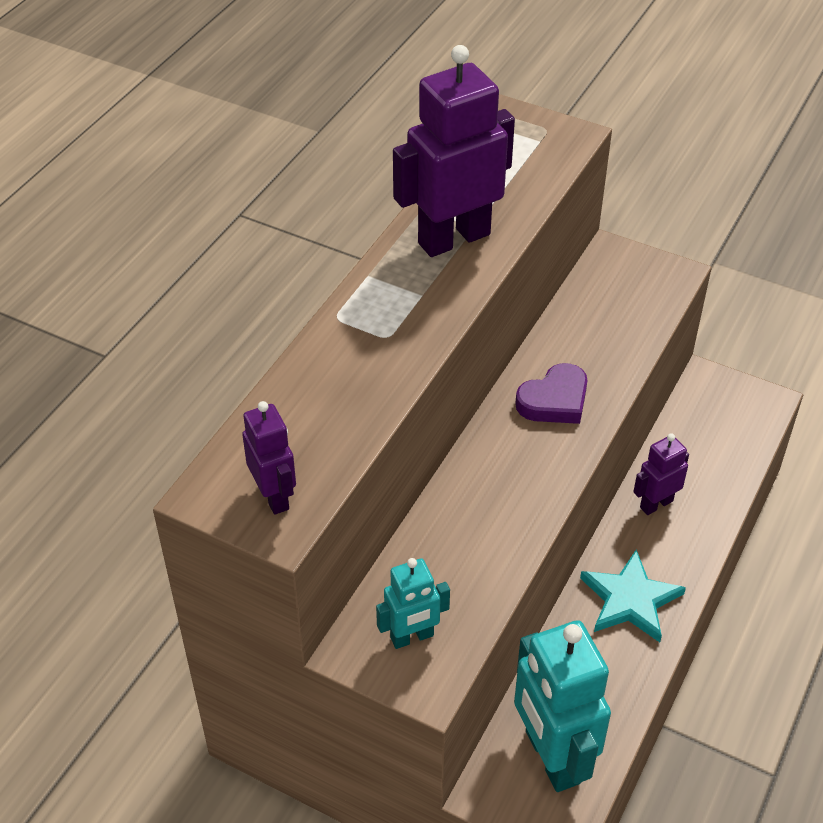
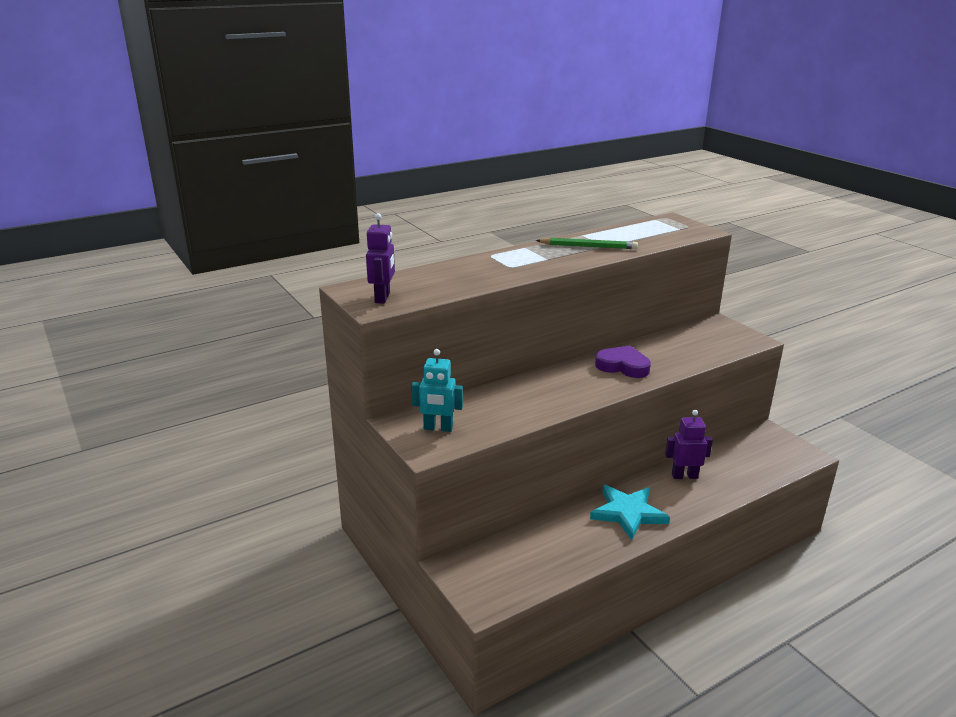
camera: 30 degrees right, 20 degrees down
(453, 238) = (588, 246): purple robot -> green pencil
(551, 757) = (509, 566): turquoise robot -> none
(554, 400) = (623, 366): purple heart -> purple heart turned 150 degrees counterclockwise

